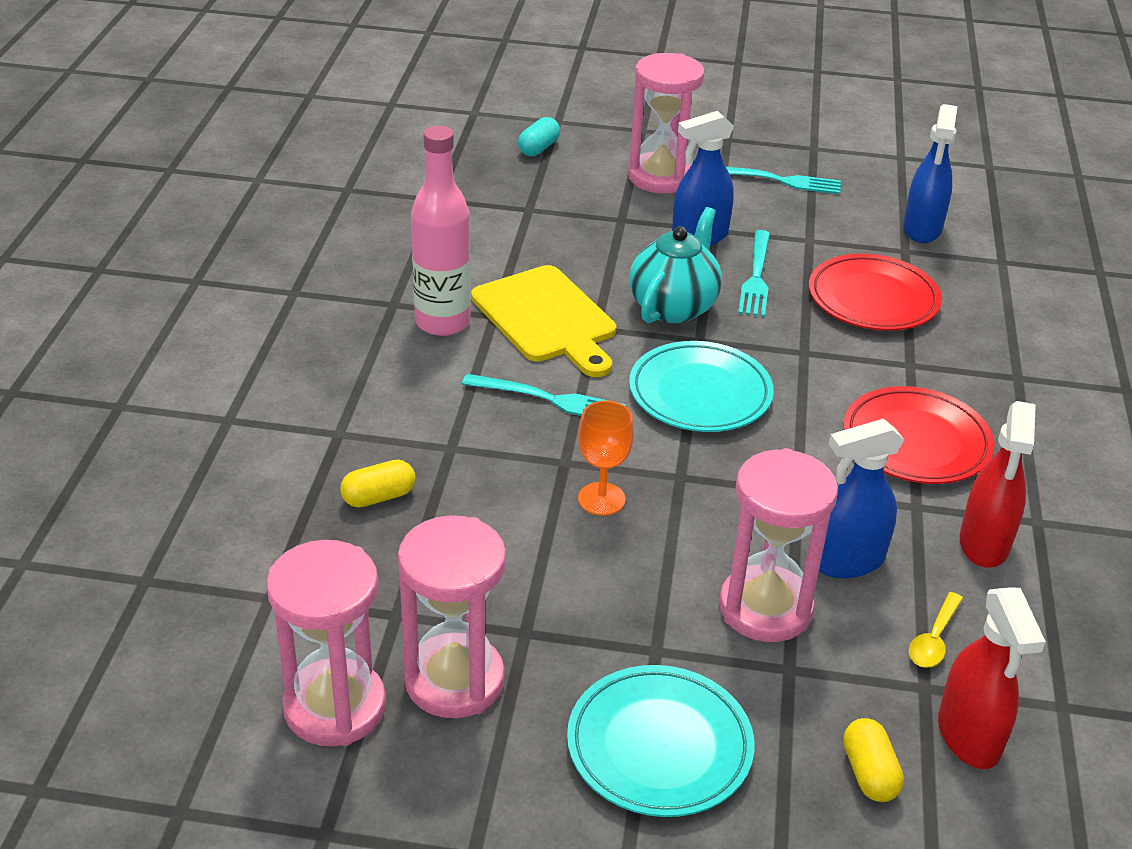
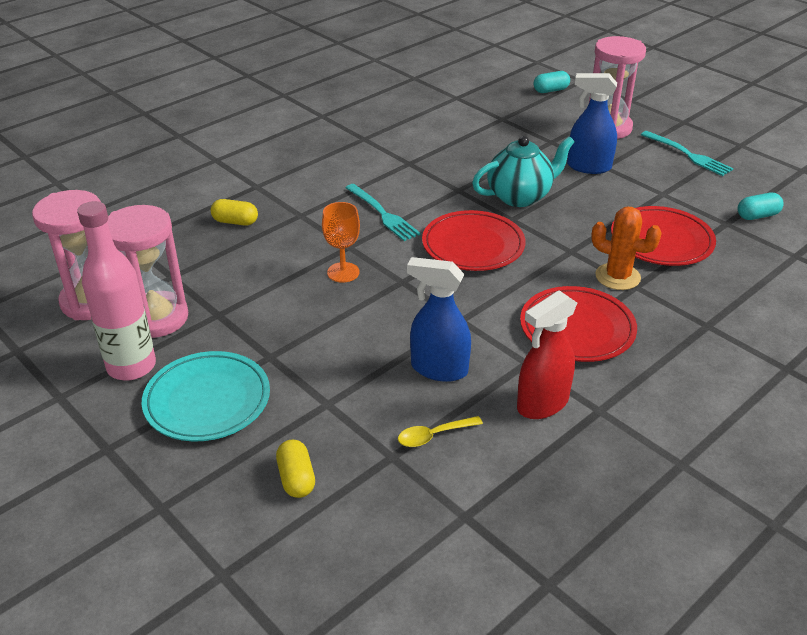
camera: 40 degrees right, 0 degrees up
(442, 322) = (377, 156): pink bottle -> pink bottle (131, 366)
(546, 318) = (436, 175): yellow cutting board -> none
(700, 393) = (473, 246): turquoise plate -> red plate
(756, 277) = (596, 200): turquoise fork -> none
(765, 608) = (356, 367): pink hourglass -> none
(869, 773) = (296, 479): yellow capsule -> yellow capsule turned 45 degrees counterclockwise
(882, 361) = (617, 277): none -> orange cactus
(922, 229) = (757, 216): blue spray bottle -> turquoise capsule
(968, 737) = (380, 496): red spray bottle -> none

